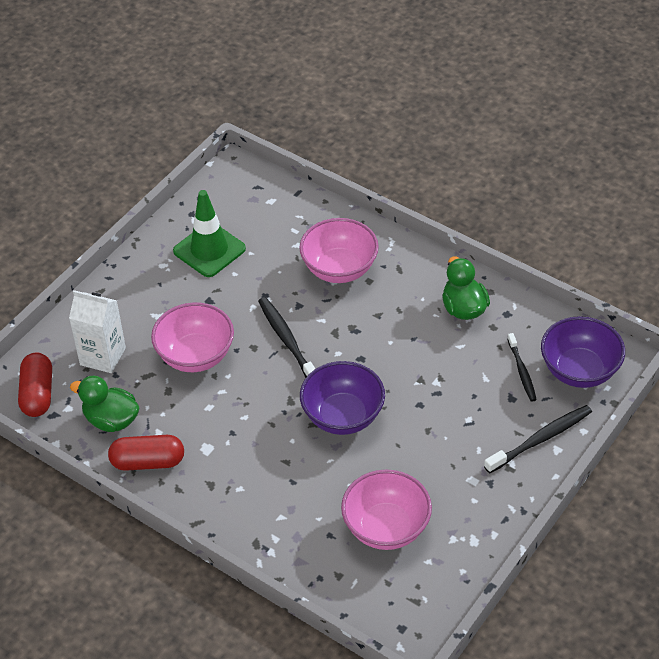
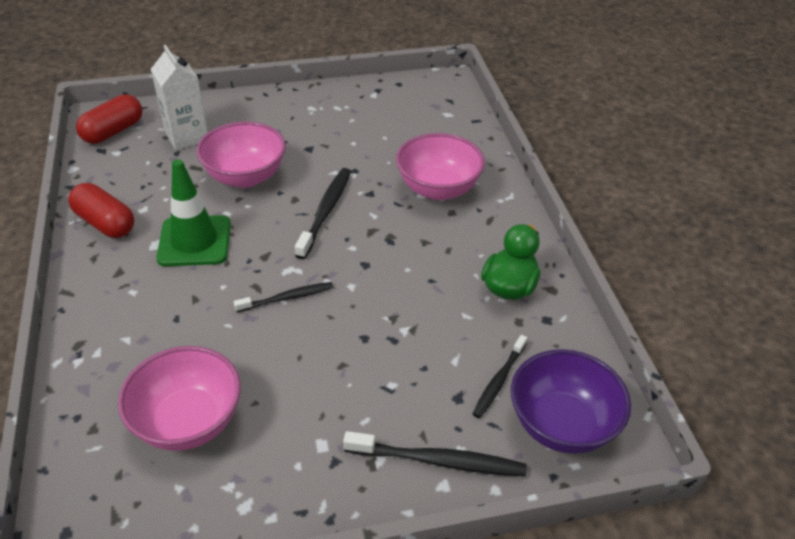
camera: 40 degrees right, 5 degrees down
(111, 420) = (128, 178): green duck -> none
(209, 250) = (357, 118): green traffic cone -> green traffic cone (194, 241)
(342, 416) = (287, 298): purple bowl -> black toothbrush

